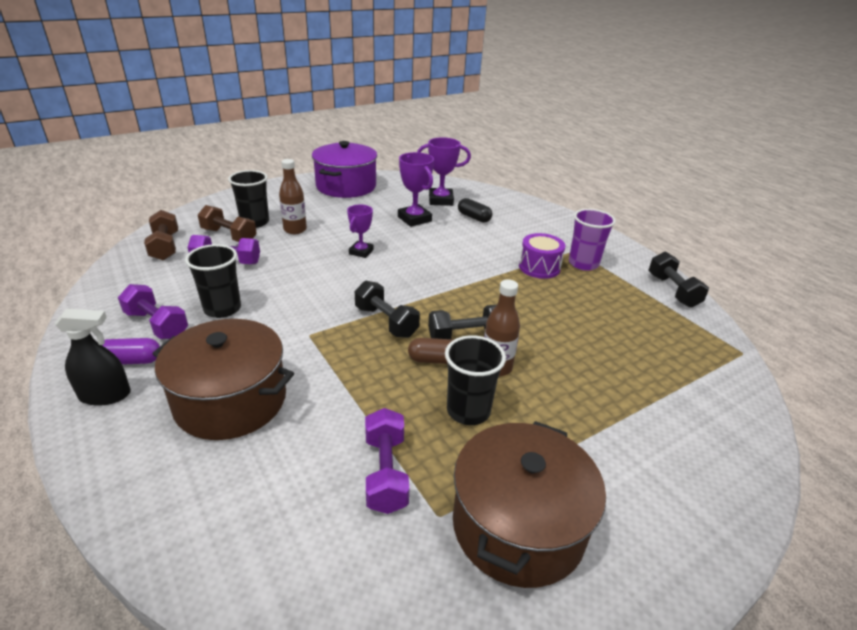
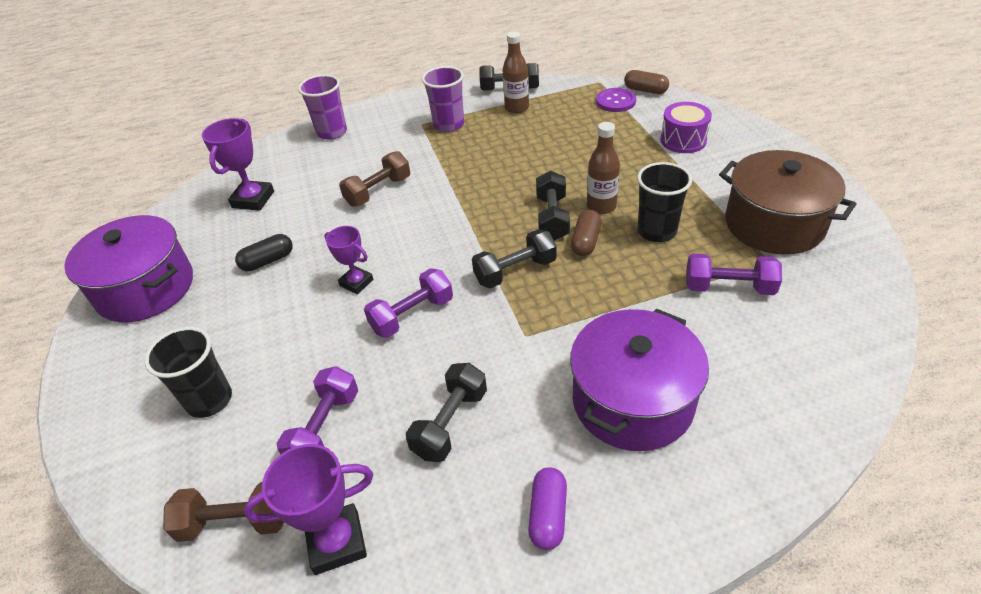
camera: 70 degrees left, 10 degrees up
(105, 395) = (614, 531): black spray bottle -> none
(157, 325) = (470, 497): purple dumbbell -> purple dumbbell (412, 315)
(222, 309) = (450, 423): black cup -> black dumbbell
(229, 236) = (240, 431): brown dumbbell -> brown dumbbell (378, 191)
(231, 400) = (632, 400): brown pot -> purple pot
(295, 230) = (261, 349): brown bottle -> brown bottle (517, 108)
(414, 219) = (293, 228): purple trophy -> purple trophy (337, 542)
(474, 217) = (315, 179): black capsule -> black capsule (268, 261)
(537, 214) = (332, 132): none -> purple cup
(539, 267) = (445, 152): purple drum -> purple drum (683, 140)
(708, 368) = (615, 101): none -> purple button
(757, 393) = (645, 90): none -> brown capsule

